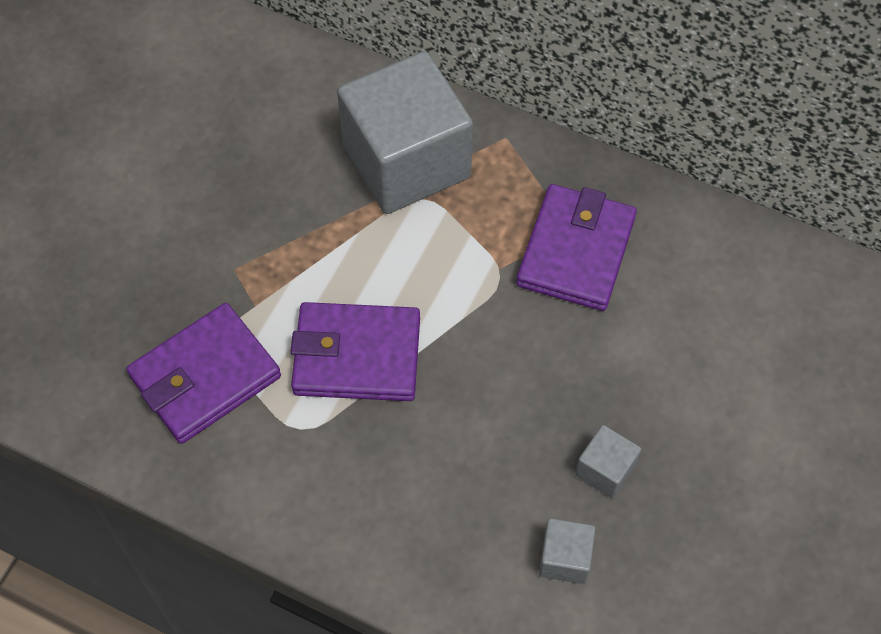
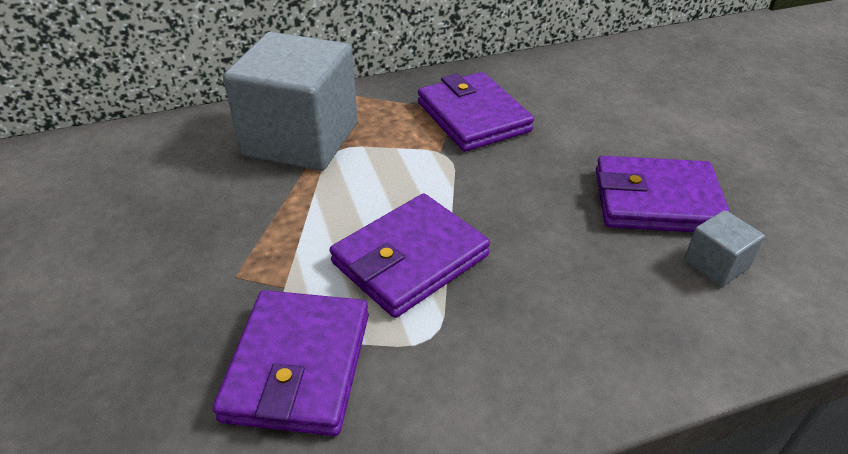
camera: 45 degrees left, 20 degrees down
(605, 470) = (656, 201): grey cube -> purple wallet

